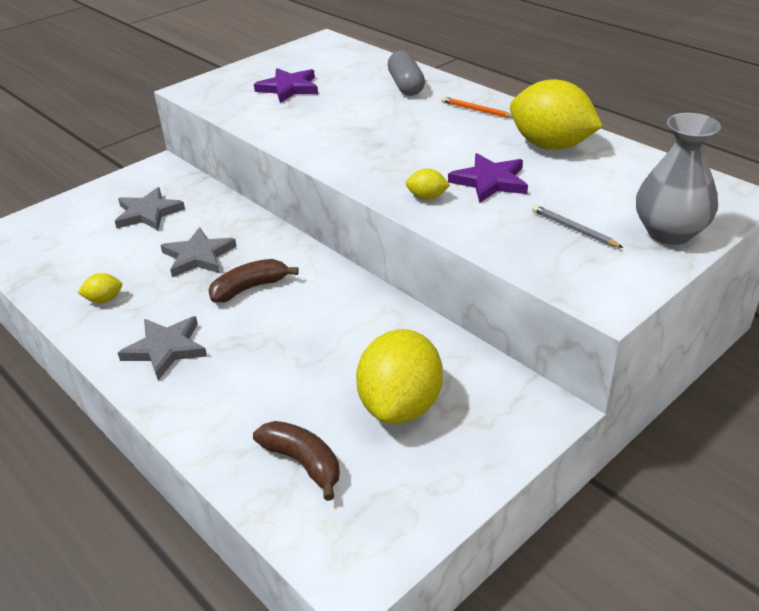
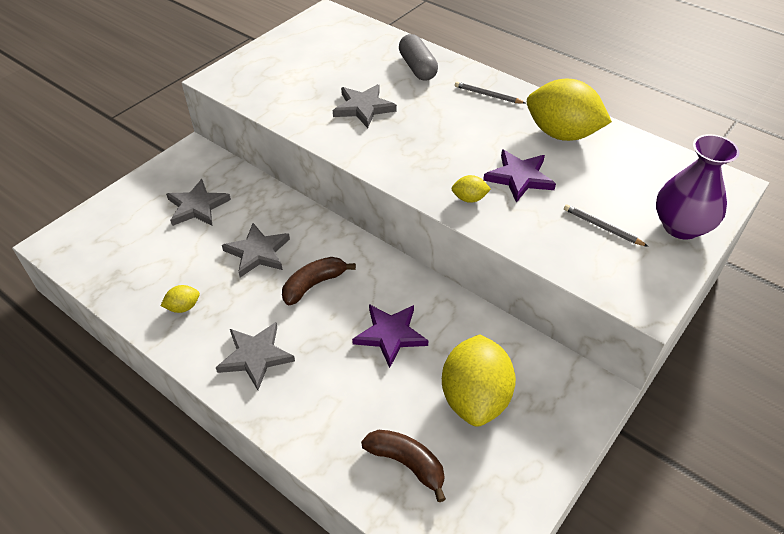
camera: 10 degrees left, 10 degrees up
(289, 88) = (310, 74): purple star -> purple star (390, 335)
(336, 117) = (363, 108): none -> grey star
(477, 110) = (488, 95): orange pencil -> grey pencil
(669, 233) = (681, 226): grey vase -> purple vase

